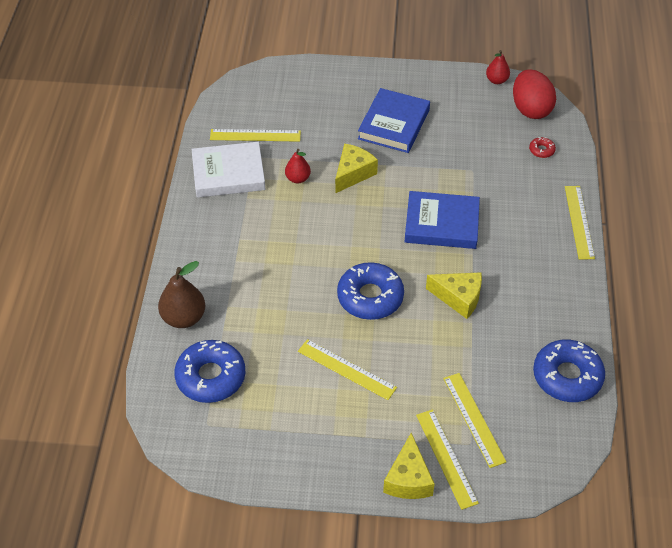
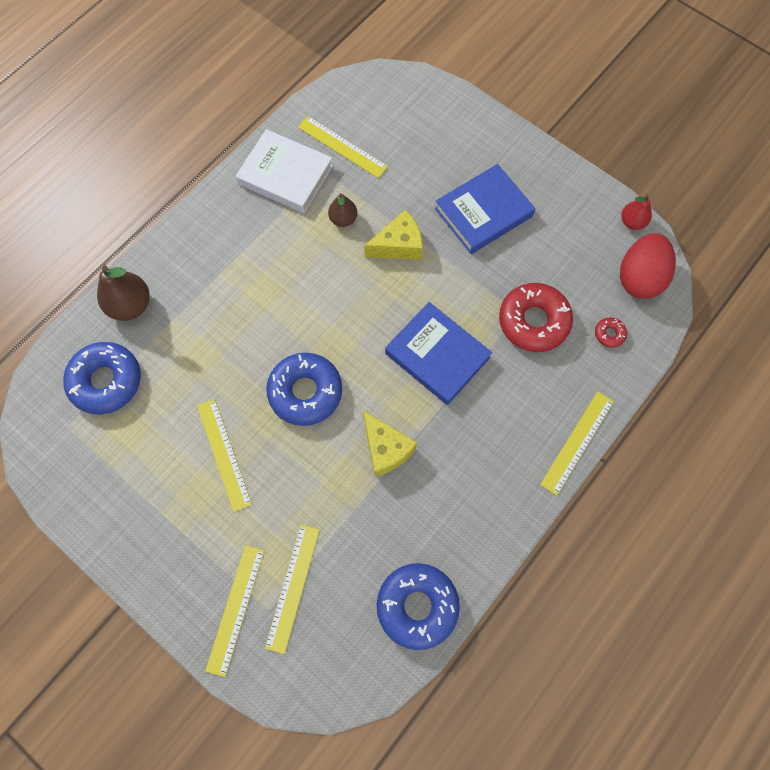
camera: 35 degrees right, 20 degrees up
(298, 178) = (343, 219): red pear -> brown pear
(408, 479) = (186, 605): yellow cheese -> none
(487, 169) = (533, 321): none -> red donut

